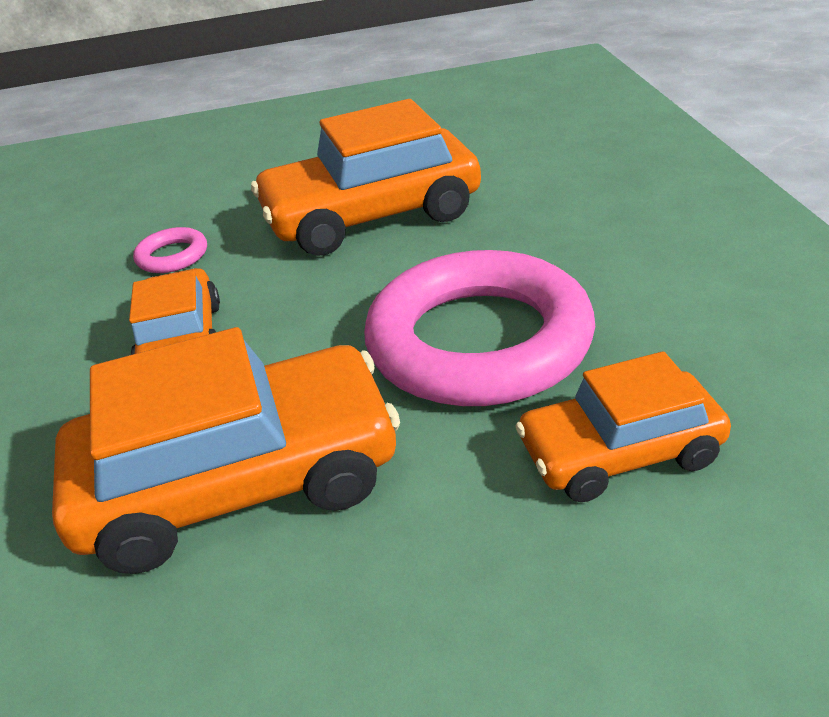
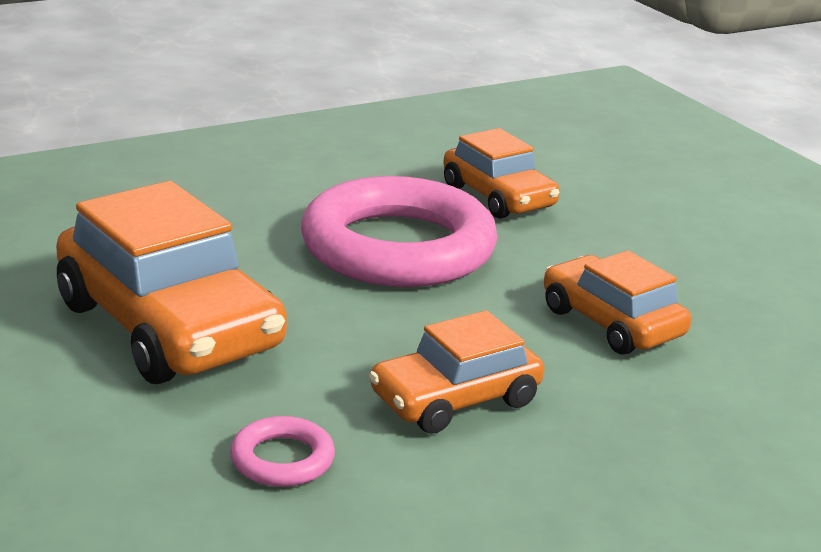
camera: 115 degrees left, 10 degrees down
(239, 481) = (611, 323): orange car -> orange car, size x0.59

